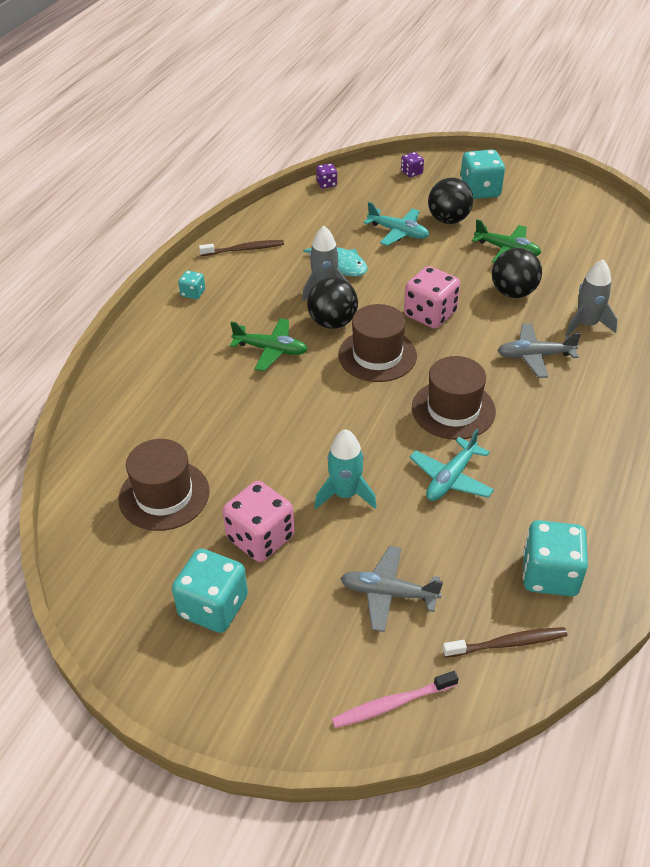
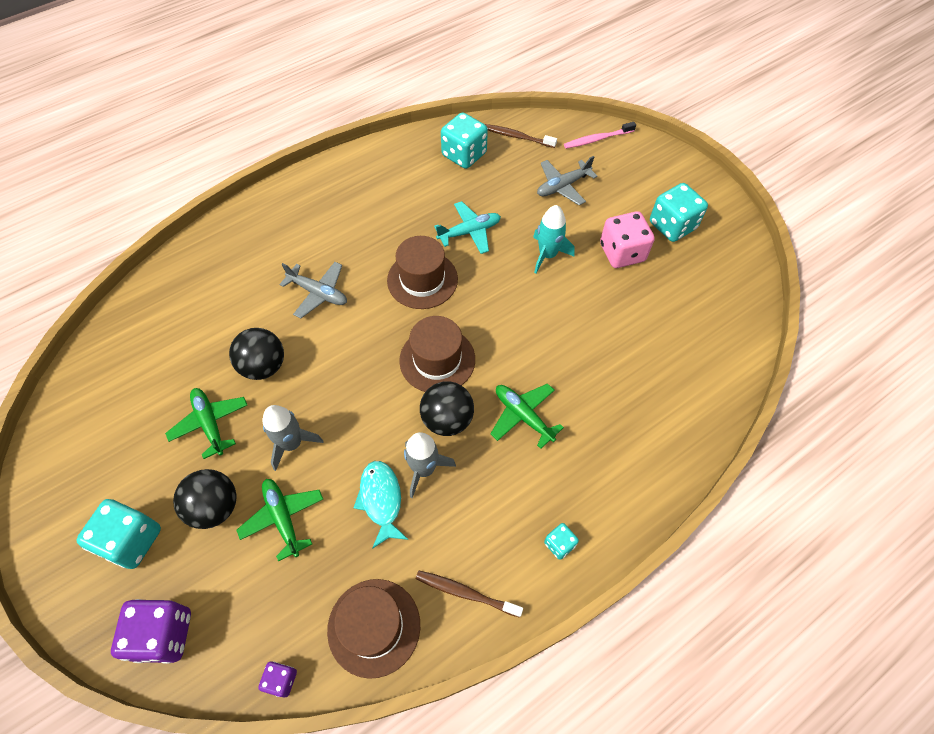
camera: 150 degrees left, 15 degrees up
(164, 495) = (677, 315): brown hat -> brown hat (374, 627)
(388, 593) = (562, 186): grey plane -> grey plane turned 105 degrees clockwise
(392, 704) = (597, 139): pink toothbrush -> pink toothbrush turned 150 degrees clockwise
(398, 232) = (283, 518): turquoise plane -> green plane
(411, 172) = (164, 634): purple dice -> purple dice, size x1.99
(430, 314) = (356, 381): pink dice -> none
(586, 324) = (247, 300): grey rocket -> grey rocket (292, 443)

